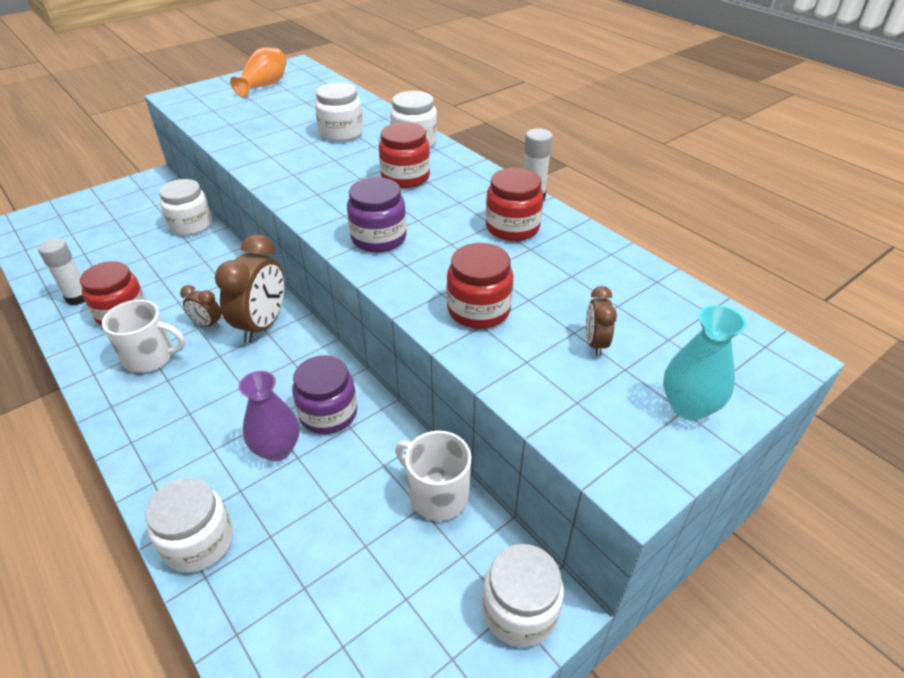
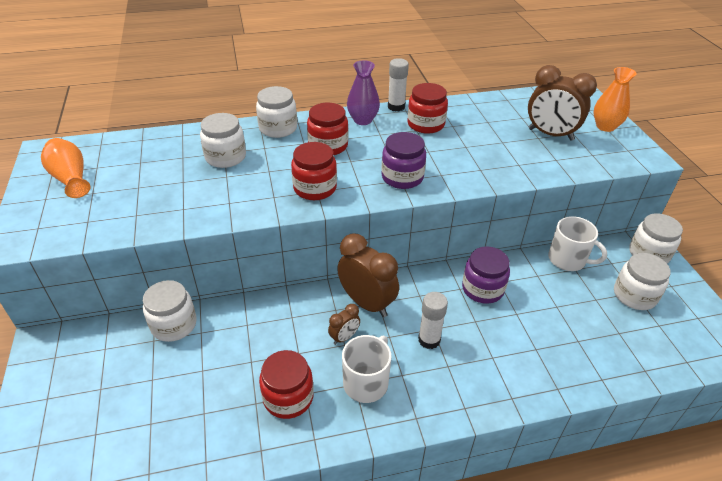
camera: 65 degrees left, 0 degrees up
(78, 297) = (235, 433): white glue stick -> white glue stick (429, 340)
(199, 542) = (574, 378): white jar -> white jar (634, 295)
(277, 449) = (505, 322): purple vase -> purple vase (363, 120)
(437, 494) = (568, 260): white mug -> white mug turned 120 degrees counterclockwise
(478, 310) = (504, 161): red jar -> red jar (315, 188)
(595, 343) = (550, 134): brown clock -> brown clock, size x2.03
(688, 406) = (605, 126): turquoise vase -> orange vase

